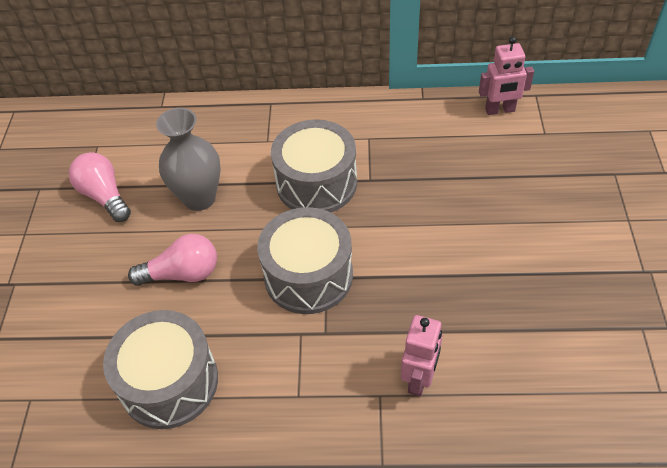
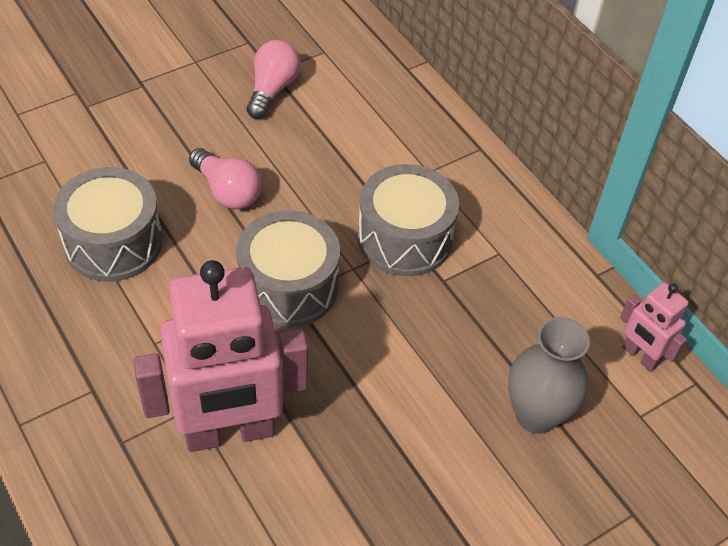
camera: 50 degrees right, 0 degrees up
(199, 198) = (319, 157): grey vase -> grey vase (536, 415)
(419, 379) = (229, 432): pink robot -> pink robot, size x2.13

